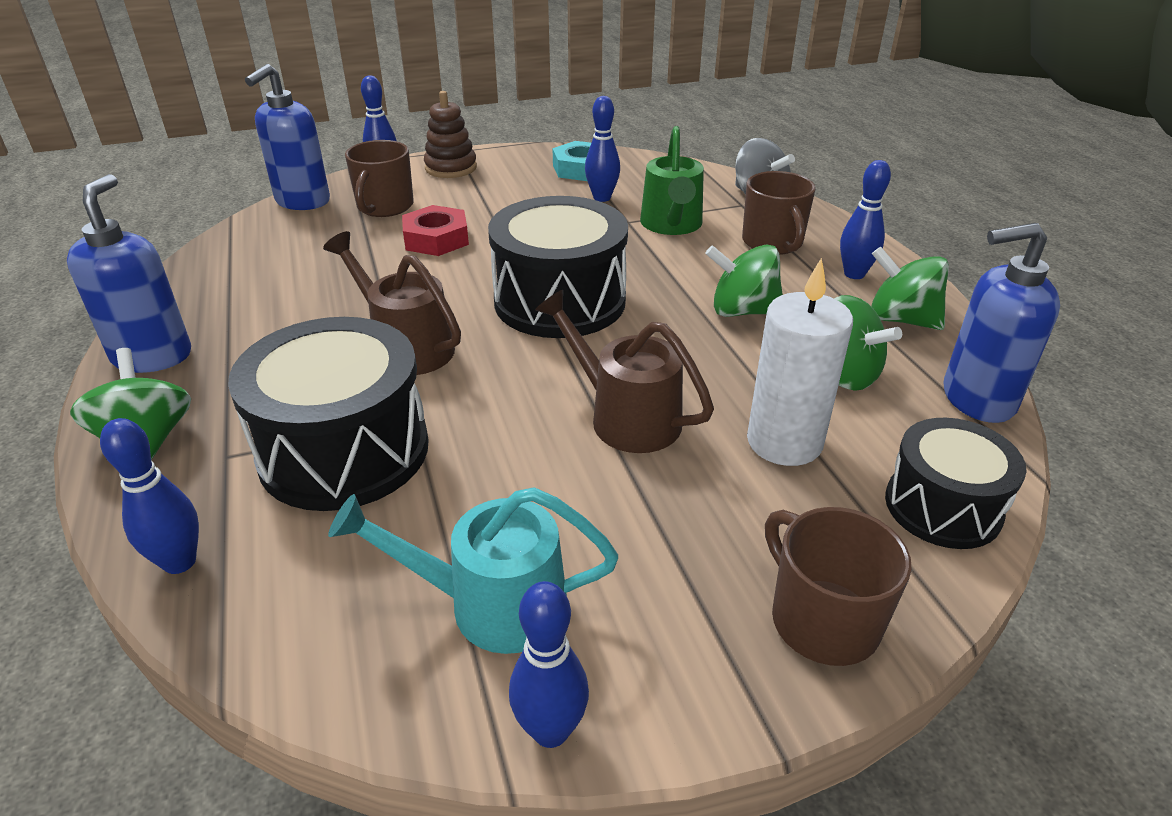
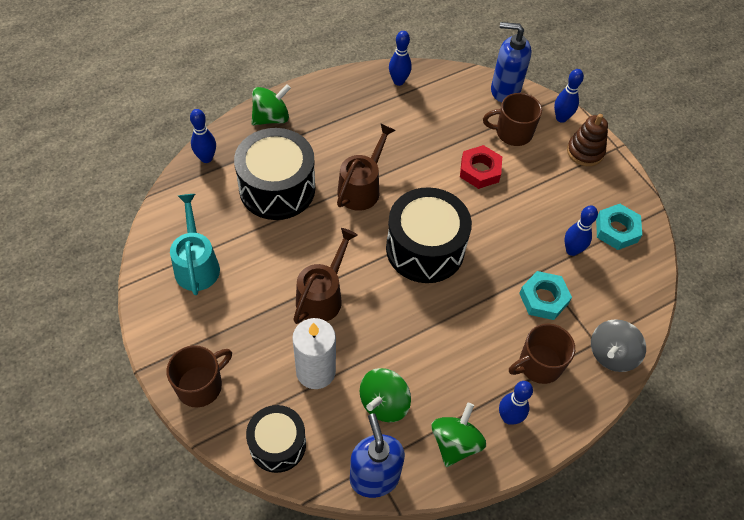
camera: 75 degrees right, 20 degrees up
(153, 356) = (331, 92): blue soap dispenser -> none
(550, 730) = (143, 294): blue bowling pin -> blue bowling pin (398, 81)
(672, 225) = (543, 298): green watering can -> turquoise nut
(742, 311) = (440, 348): green spinning top -> none

